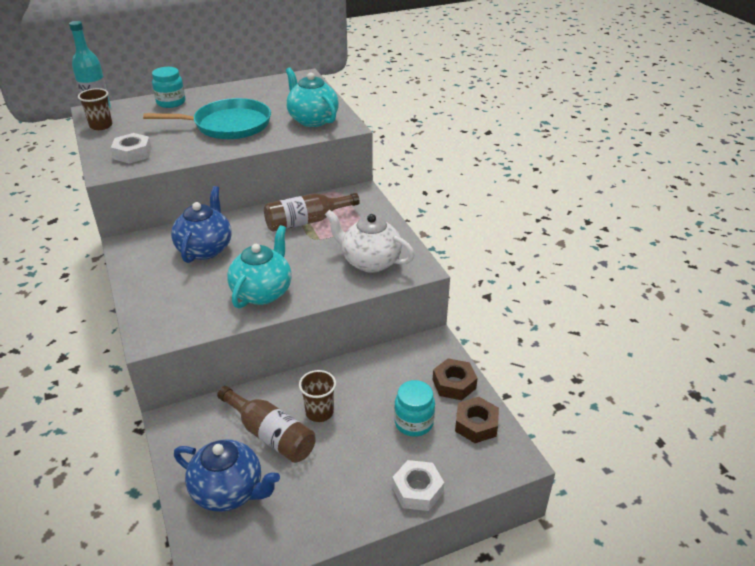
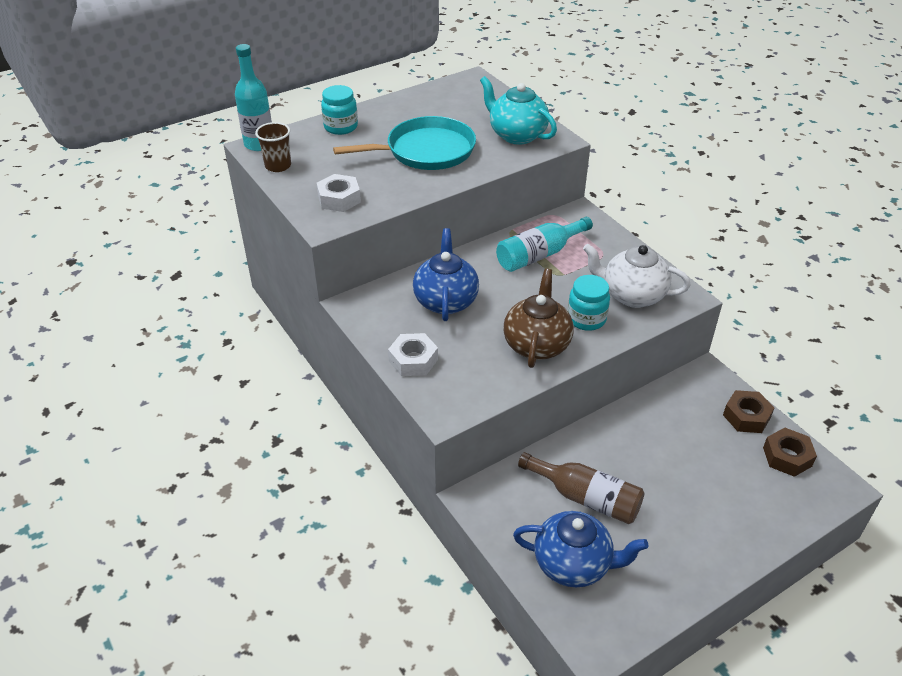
camera: 10 degrees left, 5 degrees up
(263, 292) = (537, 344): turquoise teapot -> brown teapot
(306, 221) = (539, 255): brown bottle -> turquoise bottle
(319, 412) = (624, 466): brown cup -> none
(413, 423) = (725, 464): turquoise jar -> turquoise jar (586, 319)
(417, 490) = (760, 533): white nut -> white nut (413, 360)

